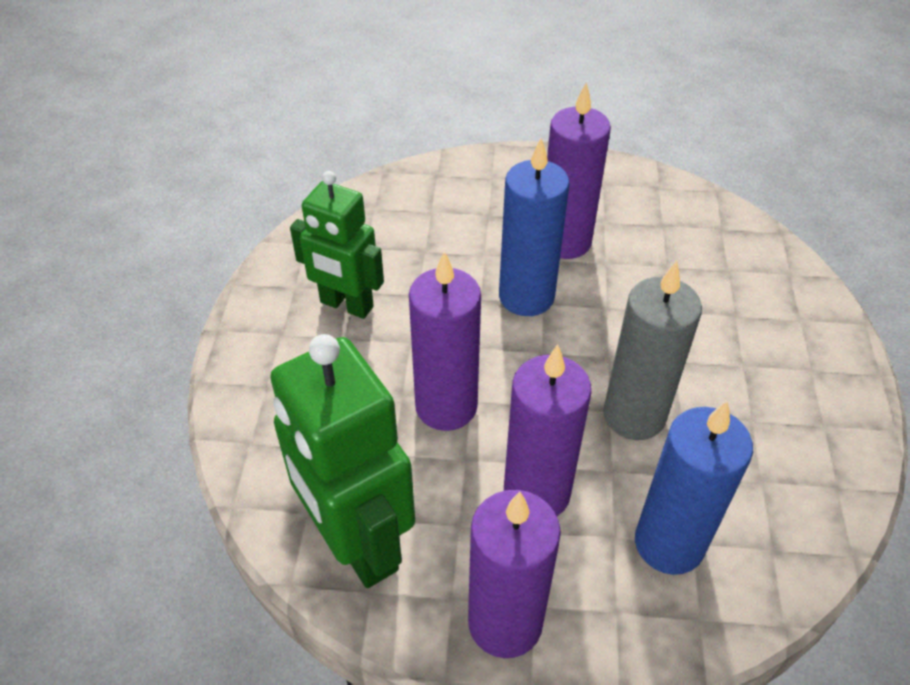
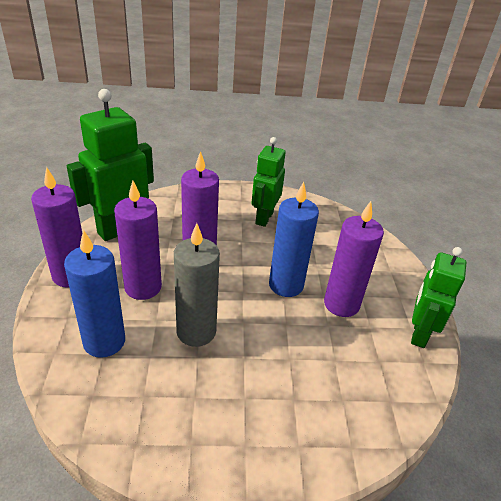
camera: 80 degrees right, 10 degrees down
(614, 179) = (419, 334): none -> green robot

